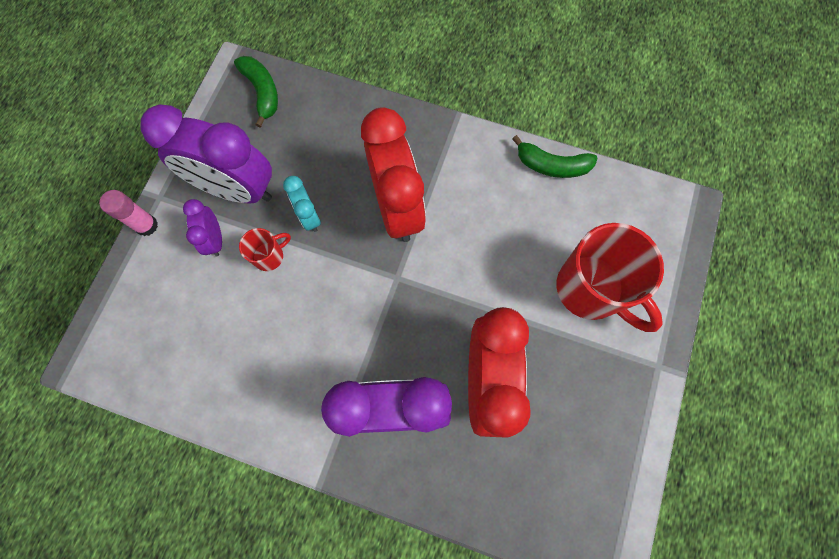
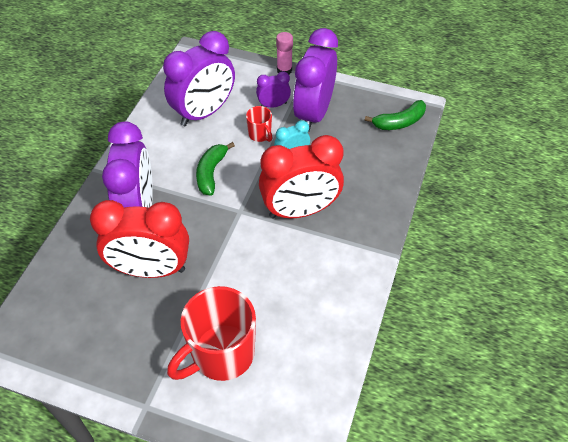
camera: 90 degrees right, 20 degrees down
(220, 334) = (204, 113): none -> purple clock
(552, 165) = (346, 330): green banana -> green banana (211, 173)

